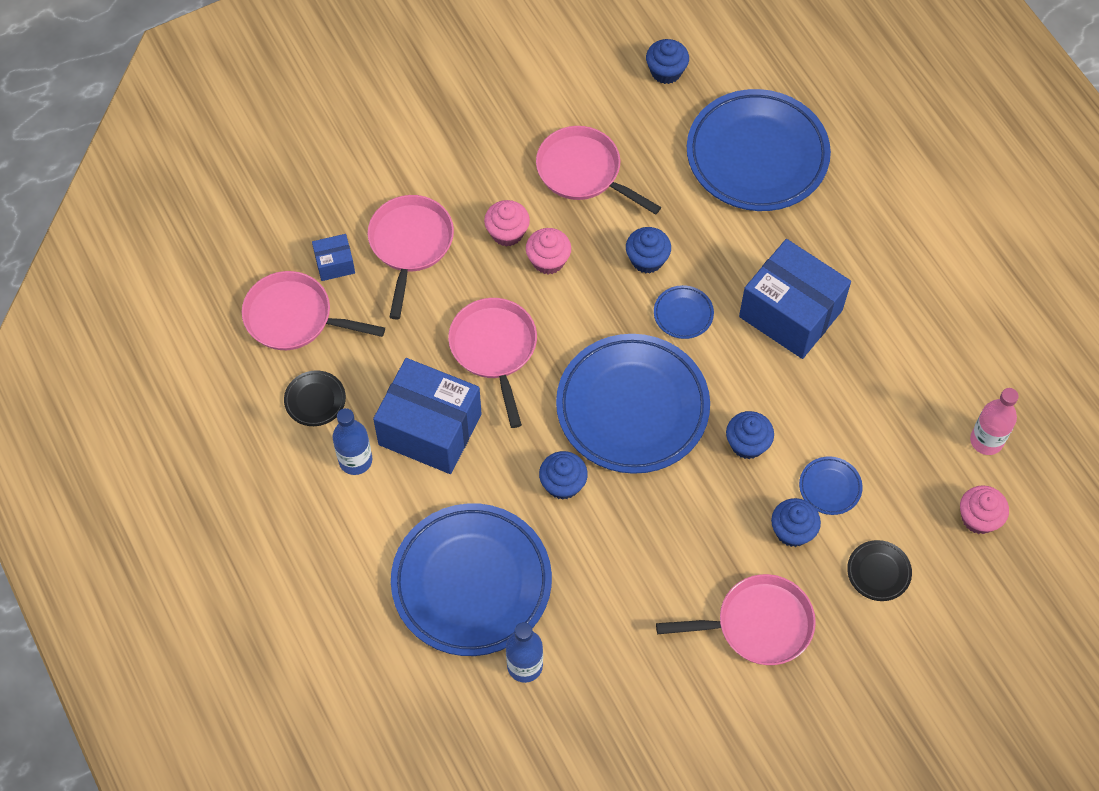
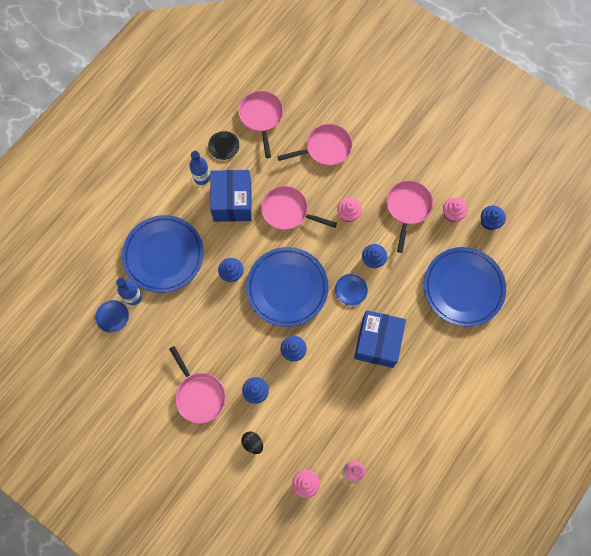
camera: 65 degrees right, 10 degrees up
(335, 264) = (298, 121): blue box -> none
(494, 349) = (288, 211): pink pan -> pink pan turned 120 degrees counterclockwise
(507, 233) = (354, 188): pink cupcake -> pink cupcake (452, 214)
(830, 487) = (288, 401): blue plate -> blue plate (112, 316)
(878, 572) = (252, 443): black plate -> black egg

